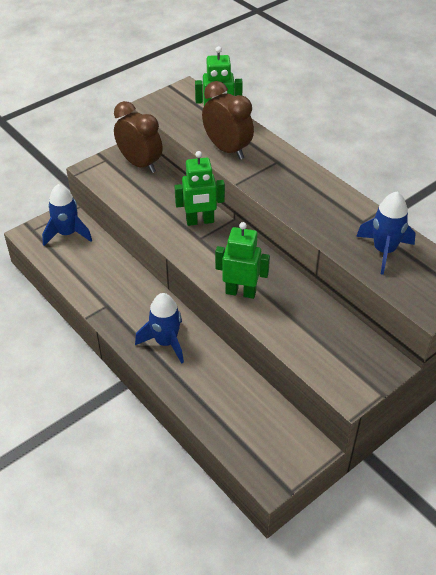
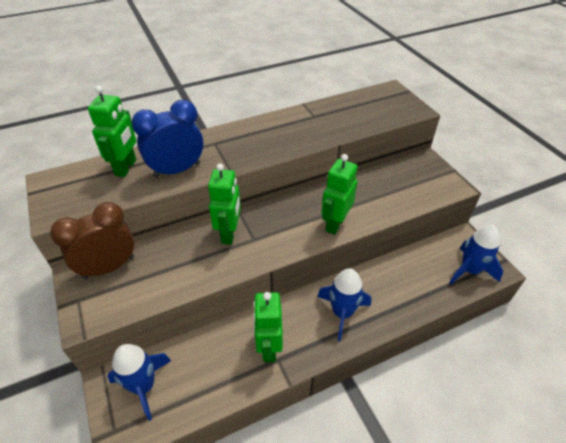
camera: 75 degrees left, 0 degrees up
(116, 297) = (269, 348): none -> green robot
(227, 149) = (177, 170): brown clock -> blue clock
(384, 251) = (351, 114): blue rocket -> blue rocket (469, 270)

